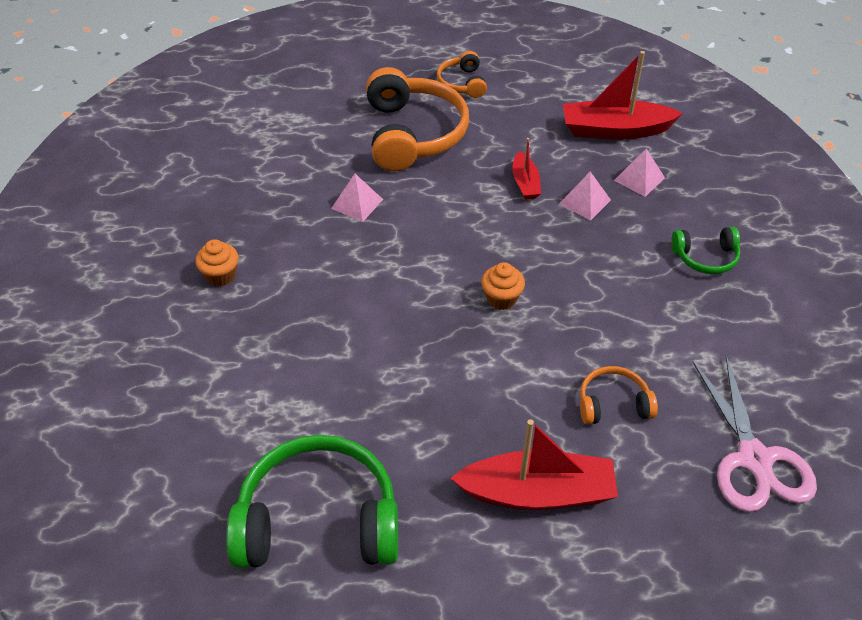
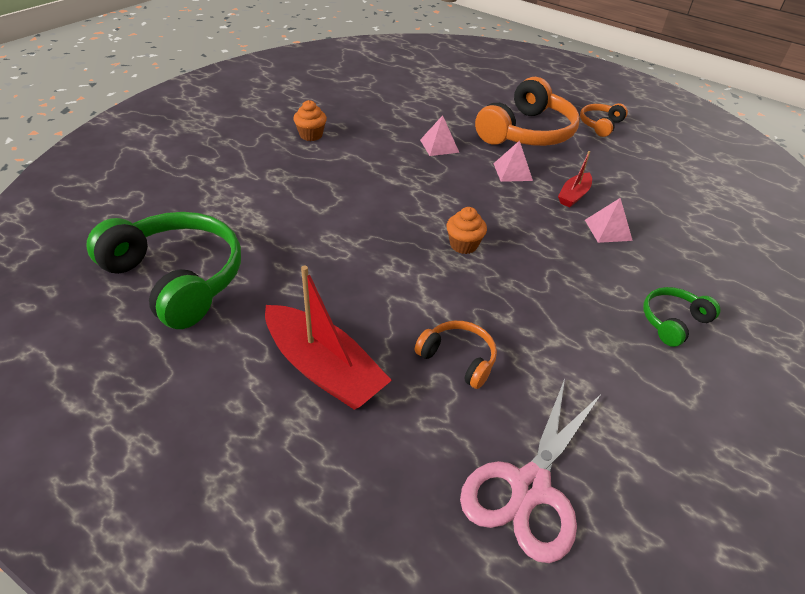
camera: 40 degrees right, 5 degrees down
(615, 130) = (693, 204): red boat -> none
(639, 179) = (676, 242): pink pyramid -> pink pyramid (512, 172)
(705, 257) = (673, 322): green headphones -> green headphones turned 105 degrees clockwise

